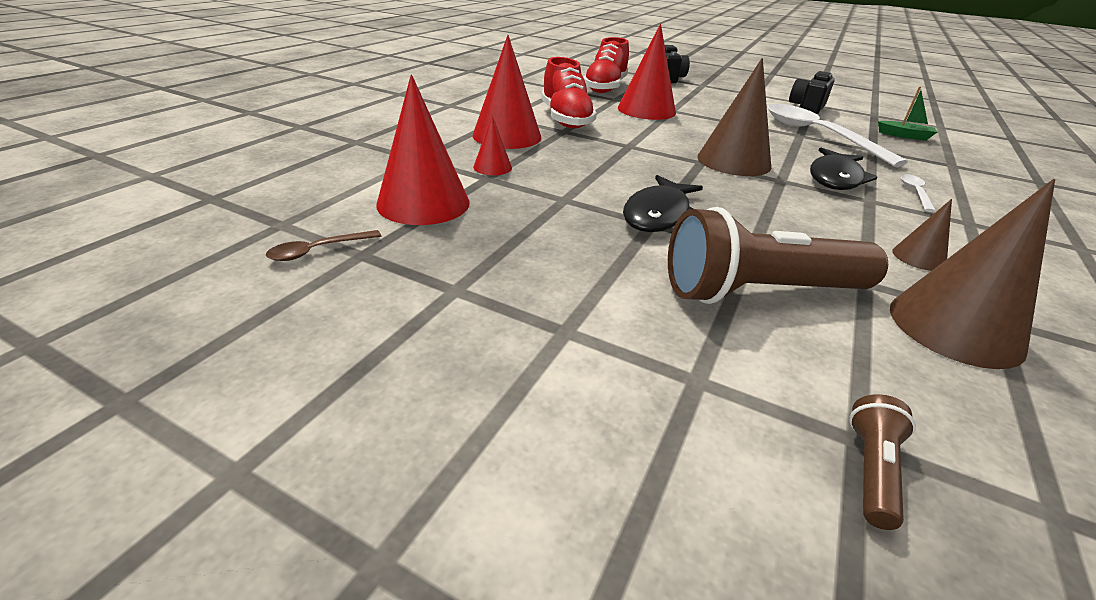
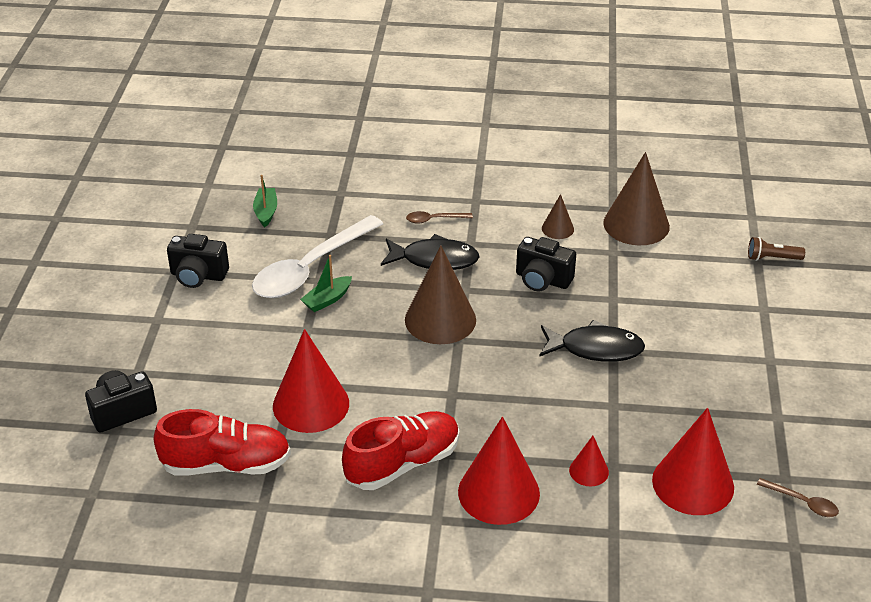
camera: 110 degrees left, 5 degrees up
(759, 292) = (663, 293): brown flashlight -> none
(771, 133) = (327, 300): none -> green boat
(796, 219) = (542, 280): none -> black camera
(915, 193) = (434, 220): white spoon -> brown spoon

